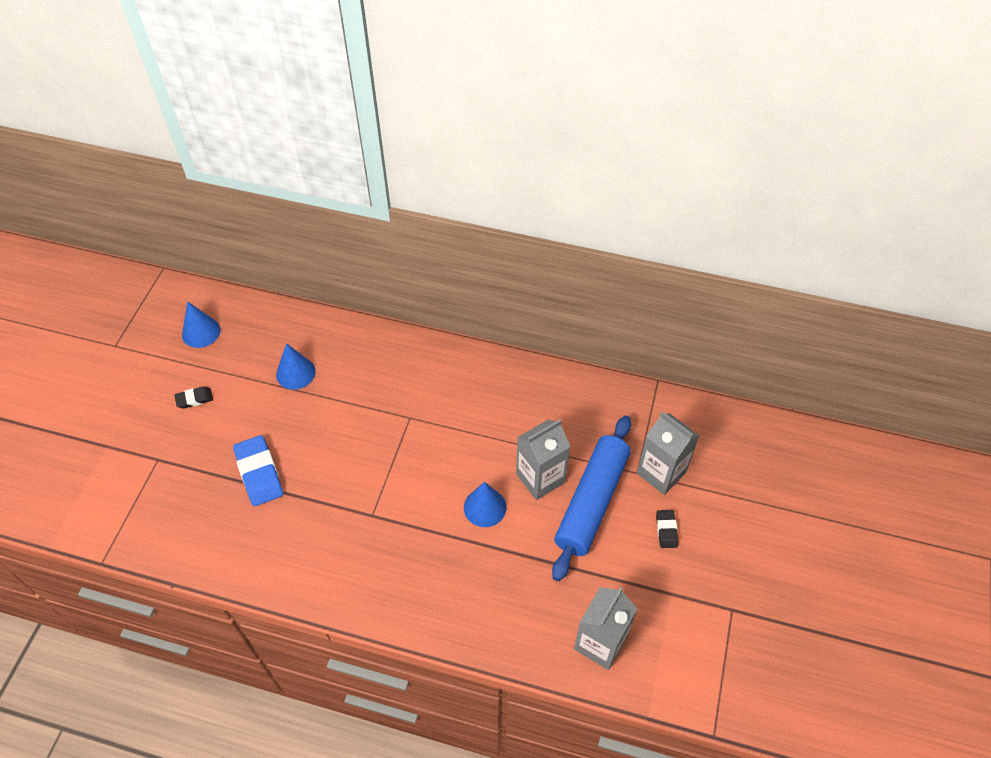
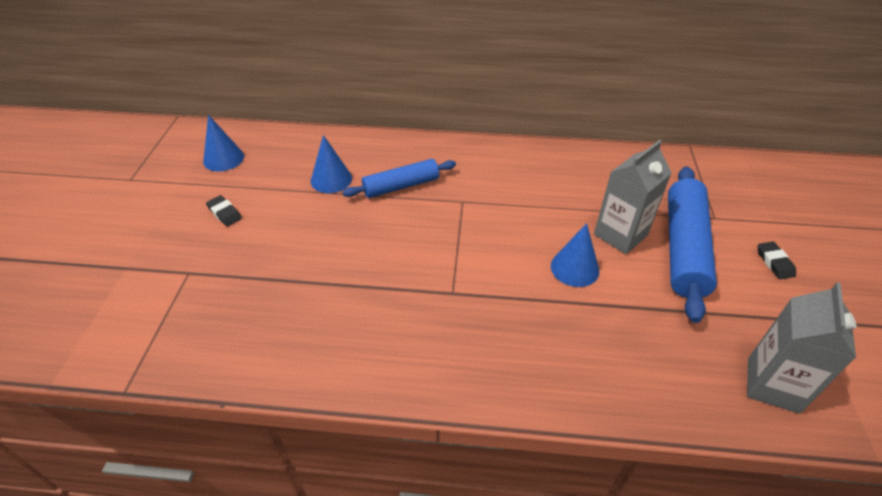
camera: 10 degrees left, 10 degrees down
(194, 399) = (224, 213): black eraser -> black eraser turned 75 degrees clockwise
(259, 473) = (311, 270): blue eraser -> none
(358, 391) = (401, 186): none -> blue rolling pin
(661, 472) = (738, 214): grey carton -> none

